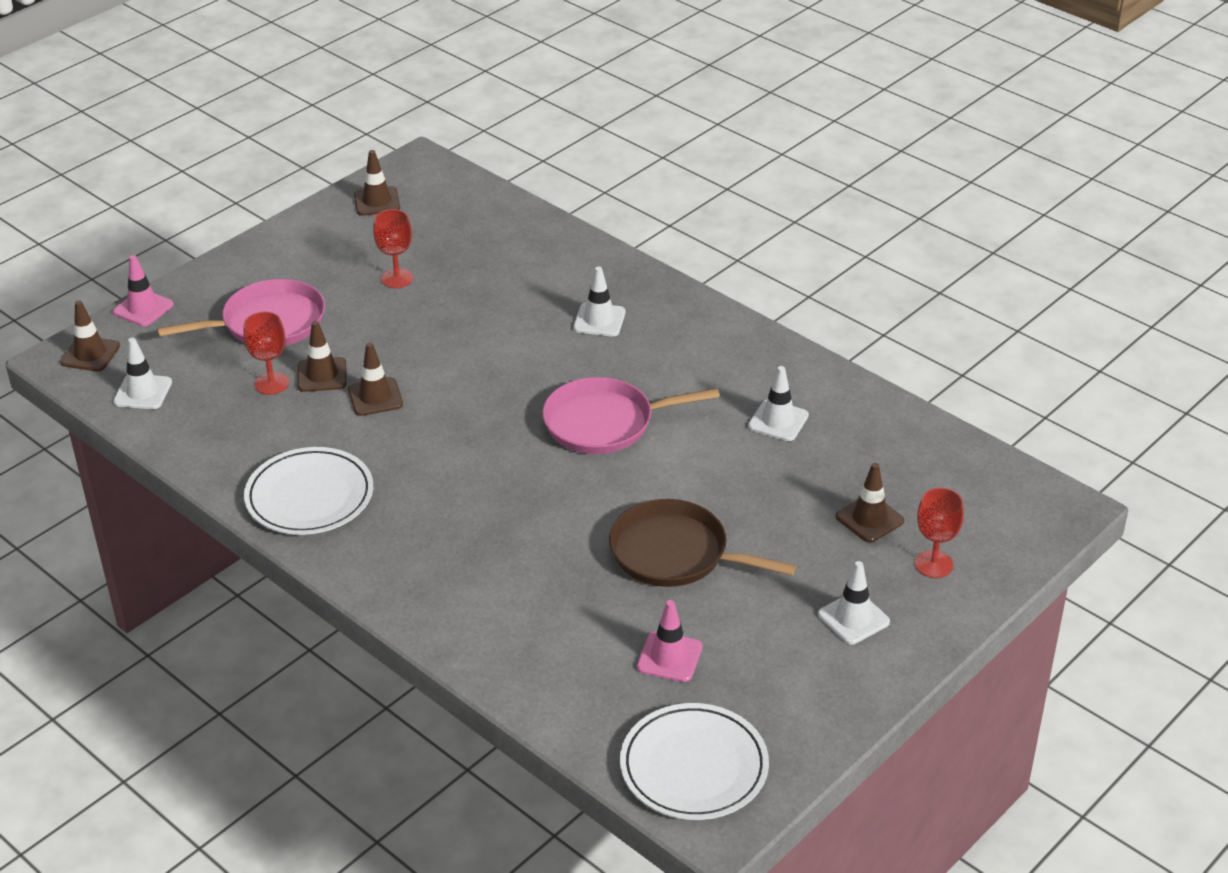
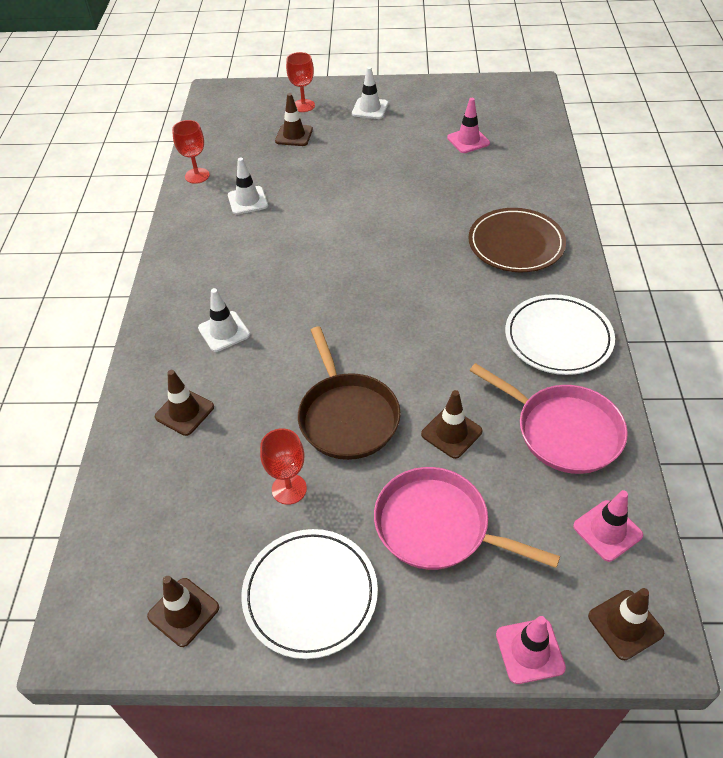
camera: 130 degrees left, 10 degrees up
(143, 392) = (607, 530): white traffic cone -> pink traffic cone
(271, 383) = (496, 455): red goblet -> red goblet (197, 176)
(375, 397) = (436, 383): brown traffic cone -> brown traffic cone (184, 412)
(450, 560) = (516, 244): none -> brown plate
(604, 423) = (329, 261): pink pan -> pink pan (563, 431)
(675, 553) = (400, 176): brown pan -> brown pan (347, 416)
(694, 767) = (515, 103): white plate -> white plate (310, 594)

